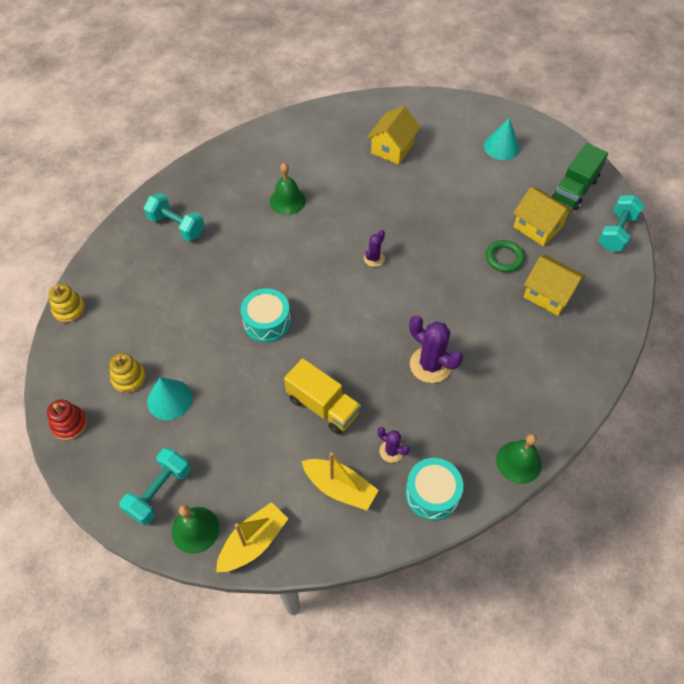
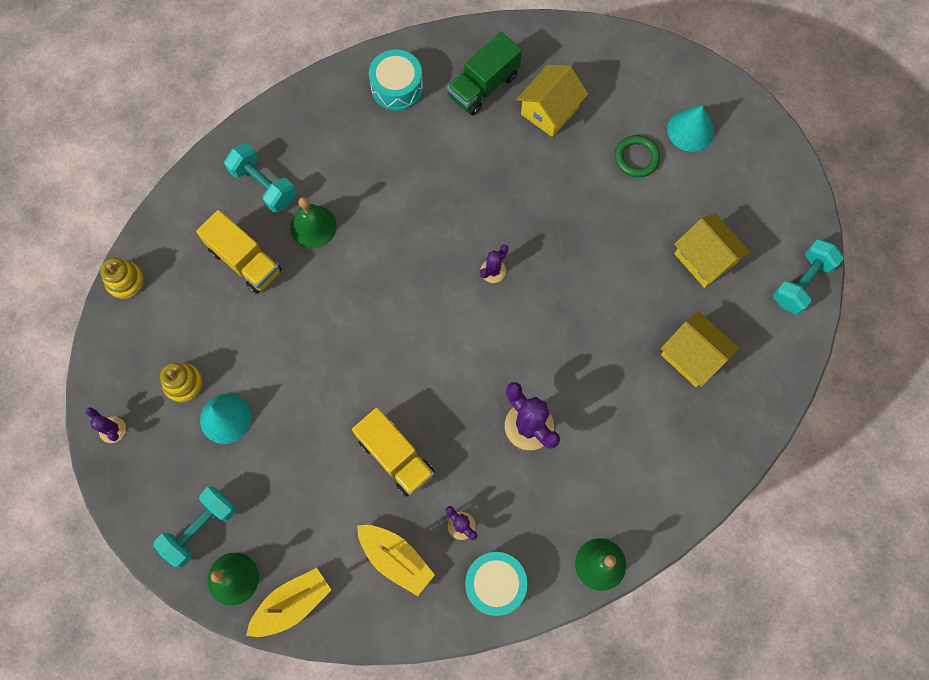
camera: 10 degrees right, 15 degrees up
(69, 424) = (112, 430): red stacking toy -> purple cactus
(169, 280) = (245, 261): none -> yellow truck
(267, 322) = (350, 337): turquoise drum -> turquoise drum (397, 87)
(287, 201) = (403, 170): green bell -> green bell (313, 226)
(504, 258) = (651, 296): green ring -> green ring (636, 158)
(574, 189) = (767, 210): green truck -> green truck (483, 86)

